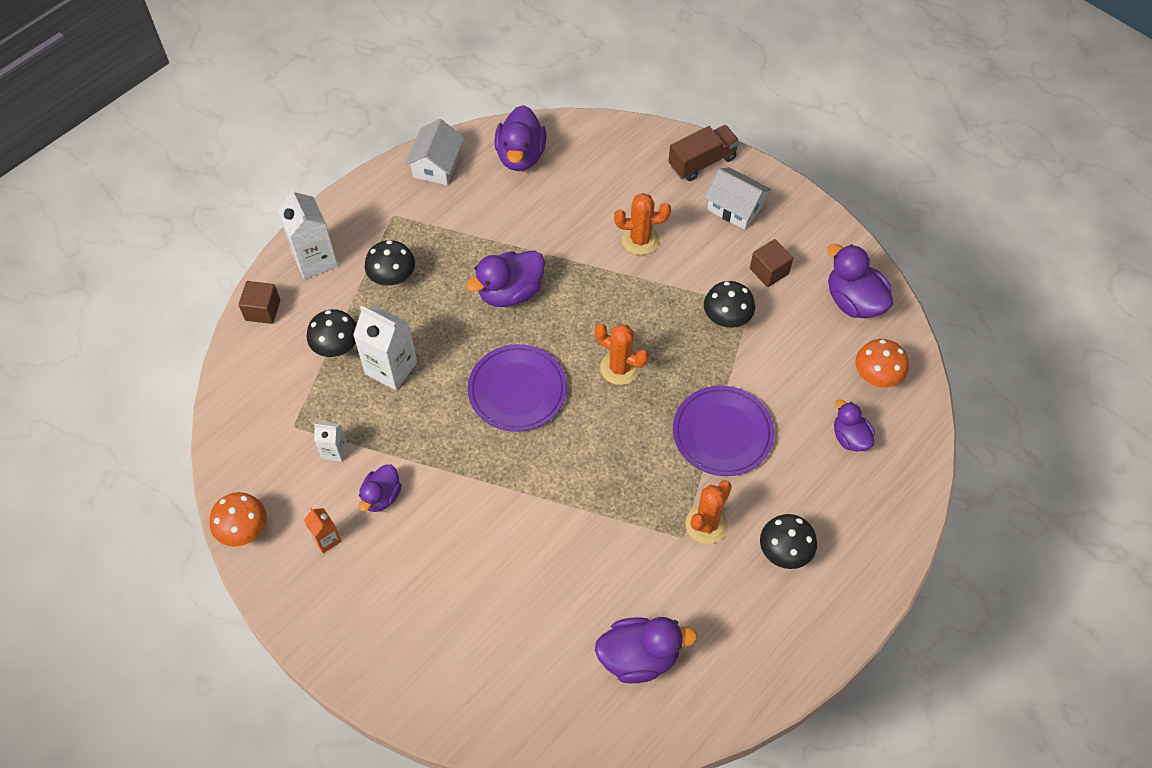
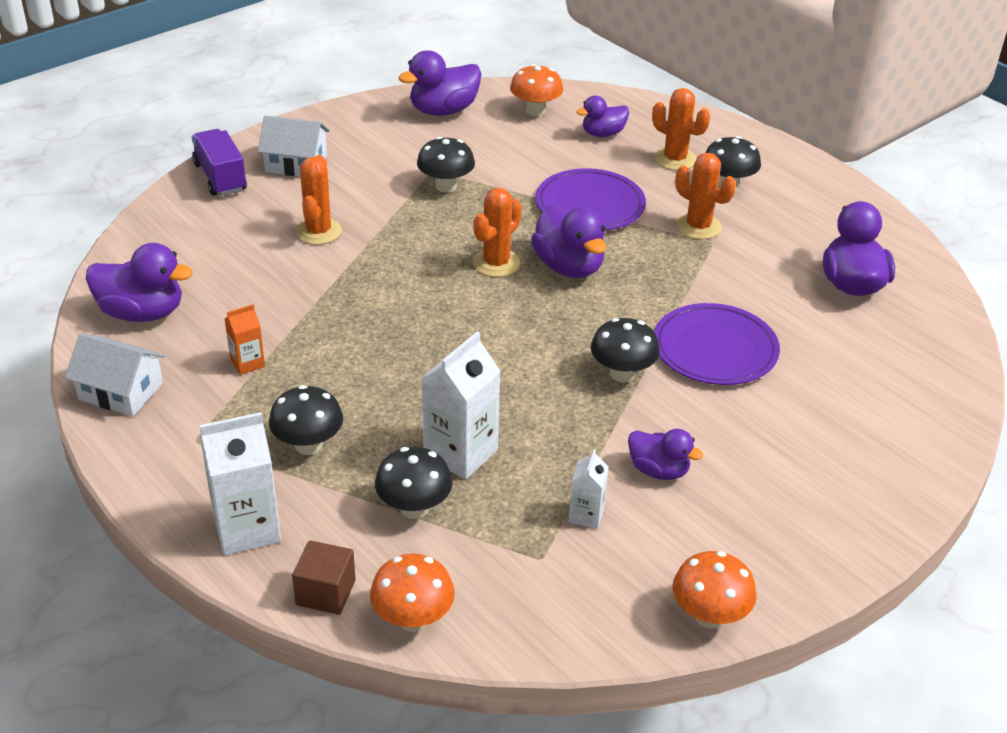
camera: 85 degrees left, 20 degrees down
(242, 359) = (413, 619): none -> orange mushroom
(326, 539) = (721, 526): orange carton -> orange carton (247, 363)
(489, 468) = (622, 374): none -> black mushroom
(510, 292) = (365, 338): purple duck -> purple duck (569, 267)
(517, 390) = (514, 343): purple plate -> purple plate (715, 349)
(702, 162) = (220, 177): brown truck -> purple truck
(735, 207) = (296, 163): white house -> white house turned 60 degrees clockwise
(769, 271) = (391, 153): brown cube -> none
(819, 503) = (675, 159): none -> orange cactus

